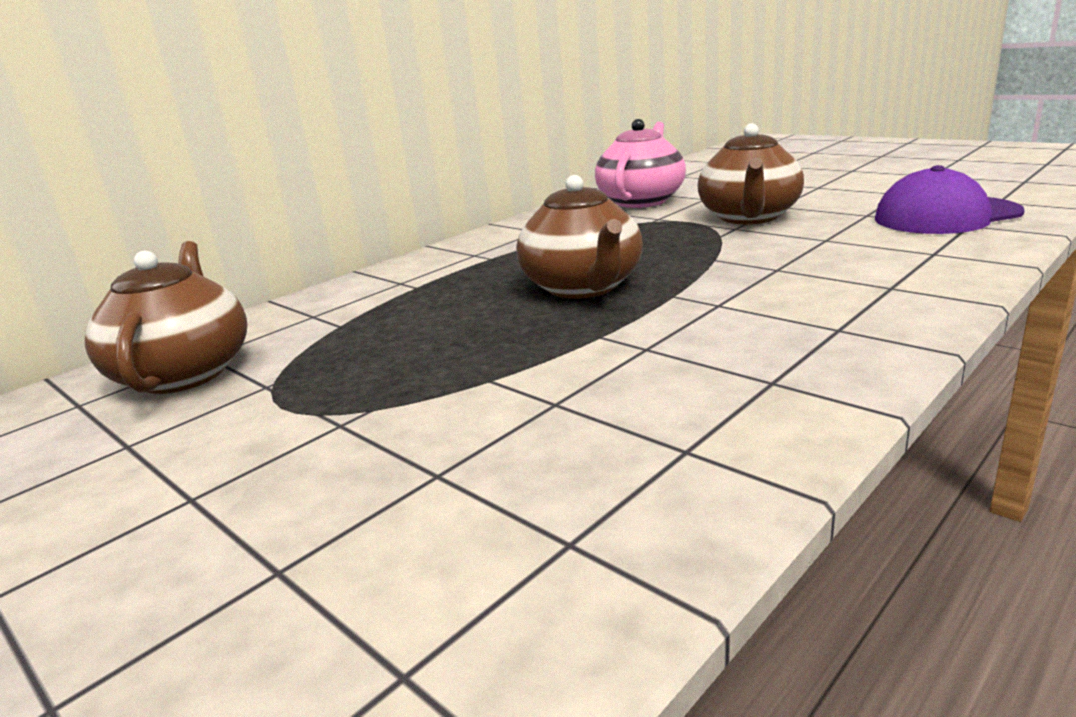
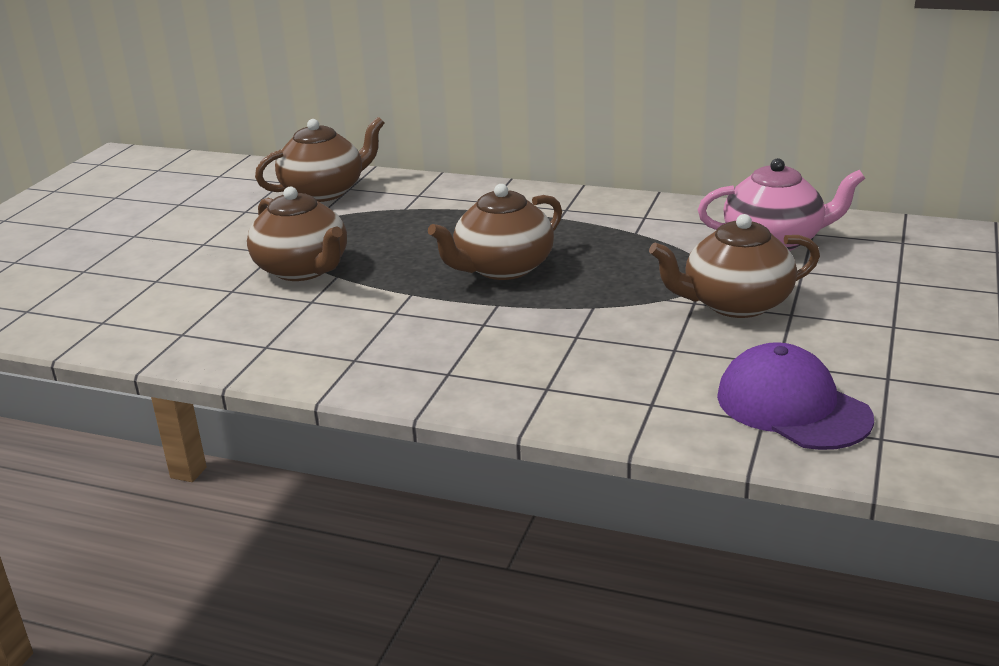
camera: 65 degrees right, 5 degrees up
(436, 403) = (303, 269): none -> brown teapot

